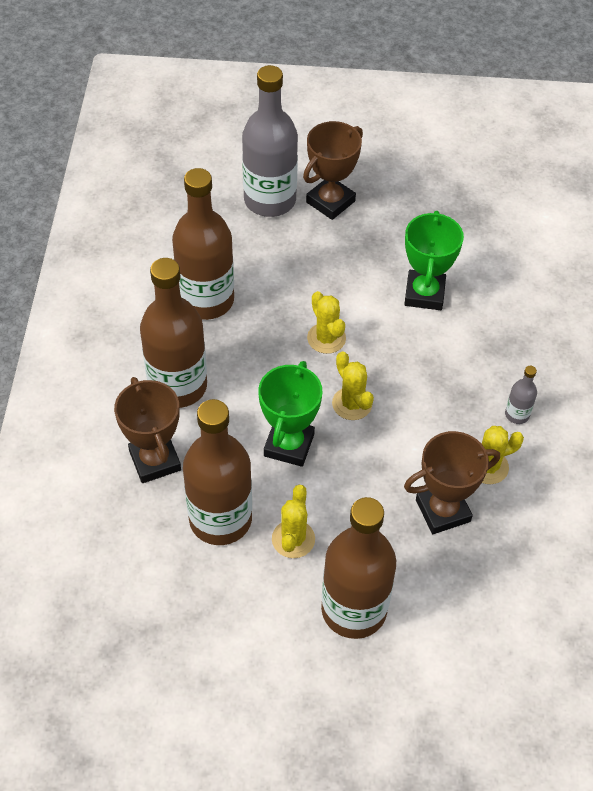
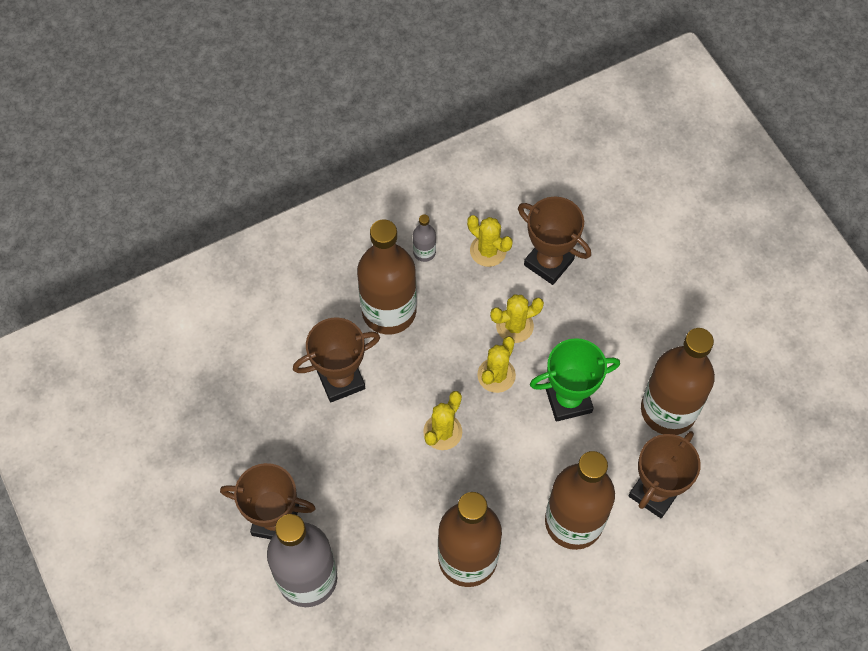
camera: 120 degrees left, 10 degrees up
(293, 539) = (646, 349): yellow cactus -> yellow cactus (514, 326)
(354, 610) = (670, 279): brown bottle -> brown bottle (389, 311)
(424, 294) = (341, 380): green trophy -> brown trophy

